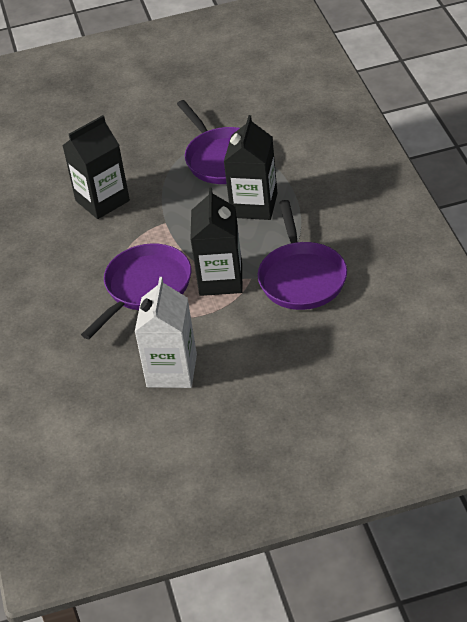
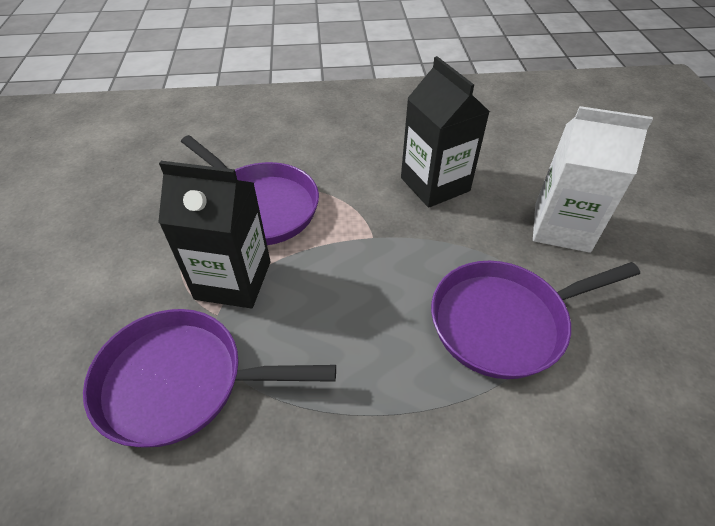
camera: 95 degrees right, 5 degrees up
(172, 370) = (111, 215): white carton -> white carton (561, 227)
(254, 205) = (376, 346): black carton -> none

